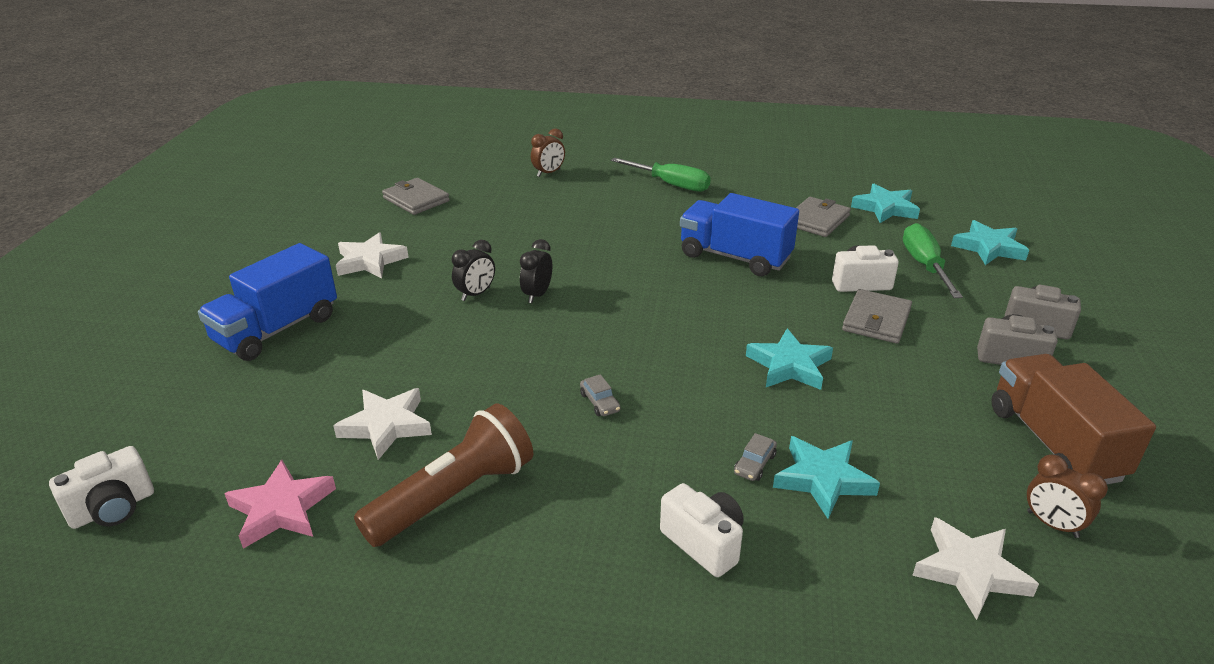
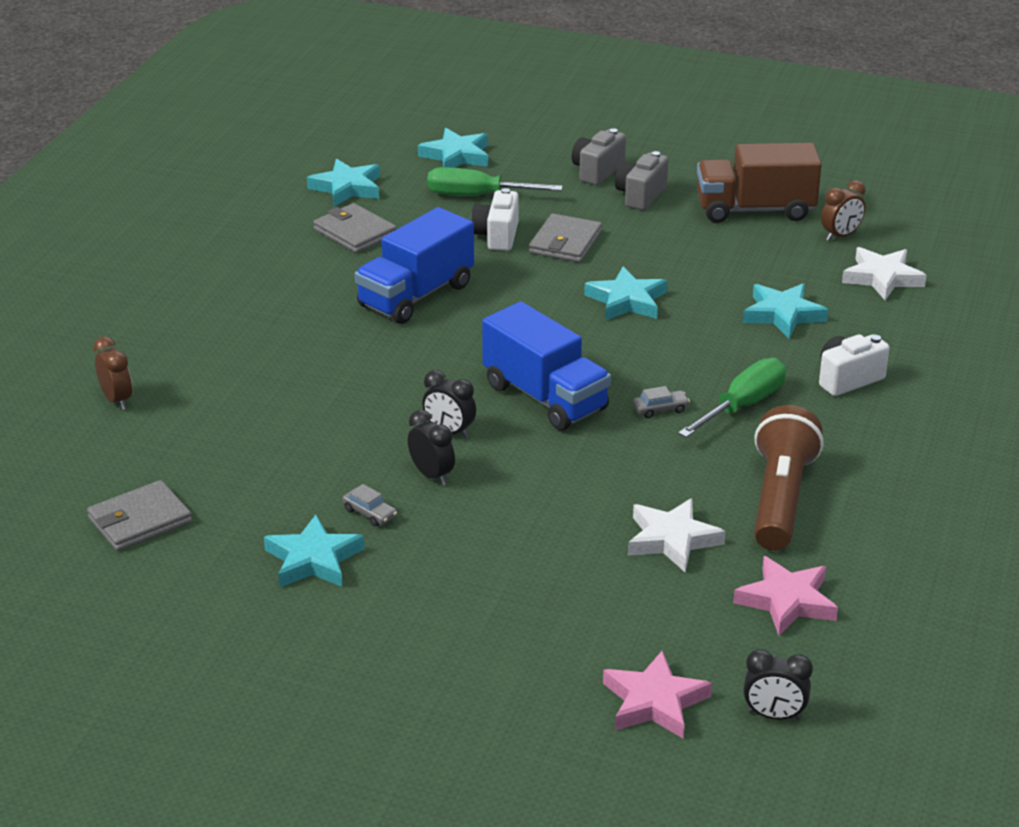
camera: 80 degrees left, 0 degrees up
(113, 508) = (774, 715): white camera -> black clock
(159, 433) = (654, 702): none -> pink star
(277, 329) = (462, 630): blue truck -> blue truck (545, 397)
(370, 261) = (313, 559): white star -> turquoise star
(454, 496) = (781, 499): brown flashlight -> brown flashlight turned 45 degrees clockwise
(670, 184) = (210, 310): green screwdriver -> green screwdriver (742, 406)
(754, 464) = (760, 342): grey car -> grey car (369, 513)
(876, 320) = (565, 242): grey wallet -> grey wallet turned 75 degrees clockwise

